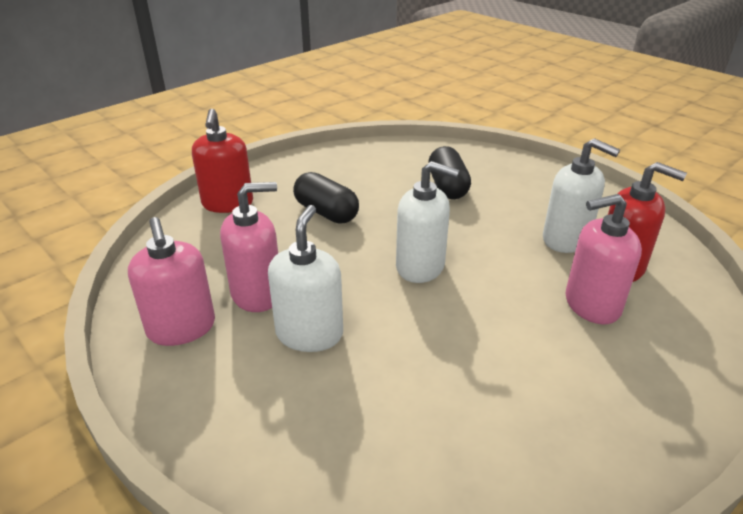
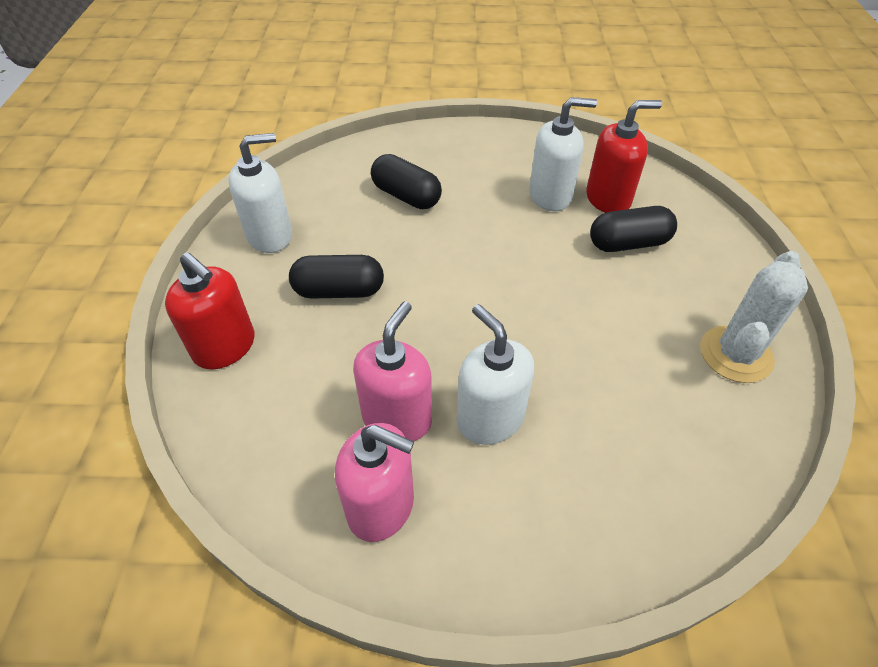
camera: 45 degrees left, 15 degrees up
(420, 267) = (487, 292): white soap dispenser -> white soap dispenser (270, 235)
(578, 440) = (735, 354): none -> white cactus
(591, 305) = (628, 243): pink soap dispenser -> black capsule

